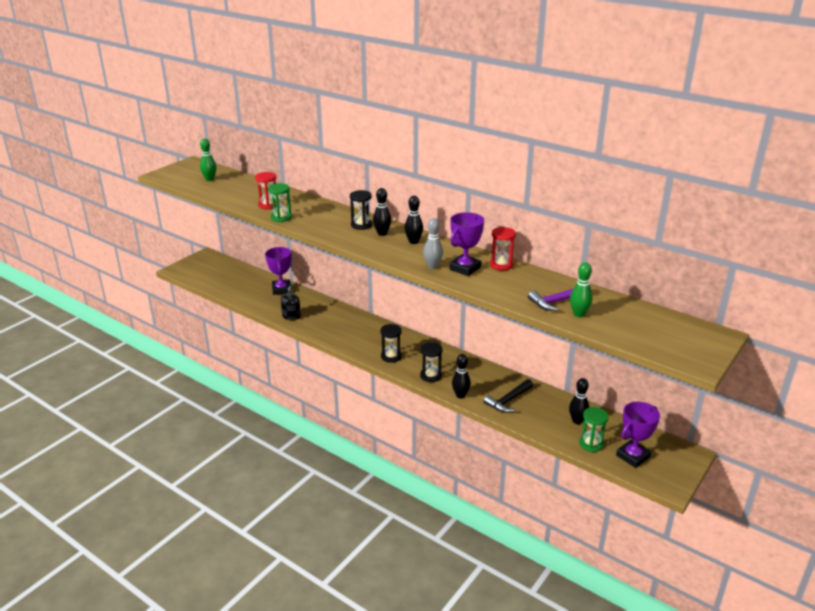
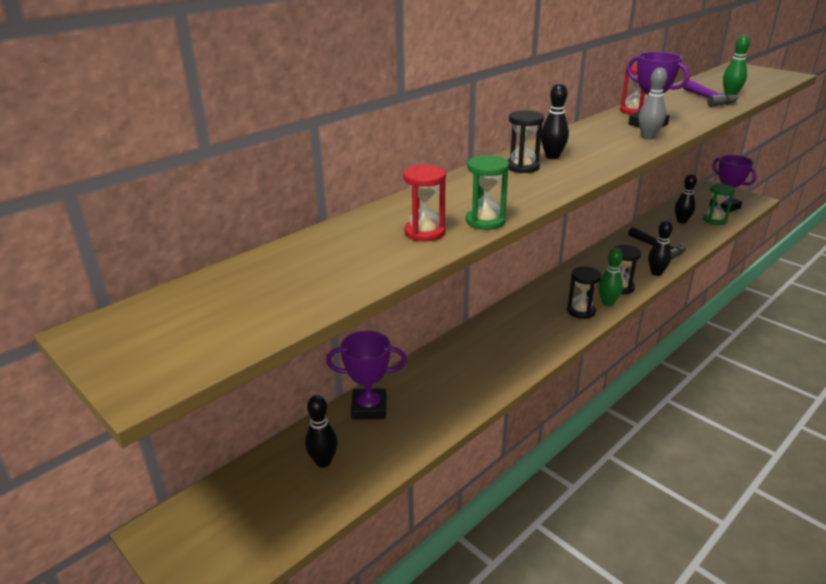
camera: 80 degrees left, 0 degrees up
(209, 179) = (241, 300): green bowling pin -> green bowling pin (607, 303)
(291, 316) = (464, 397): black soap dispenser -> none
(413, 242) = (577, 142): black bowling pin -> black bowling pin (323, 462)

